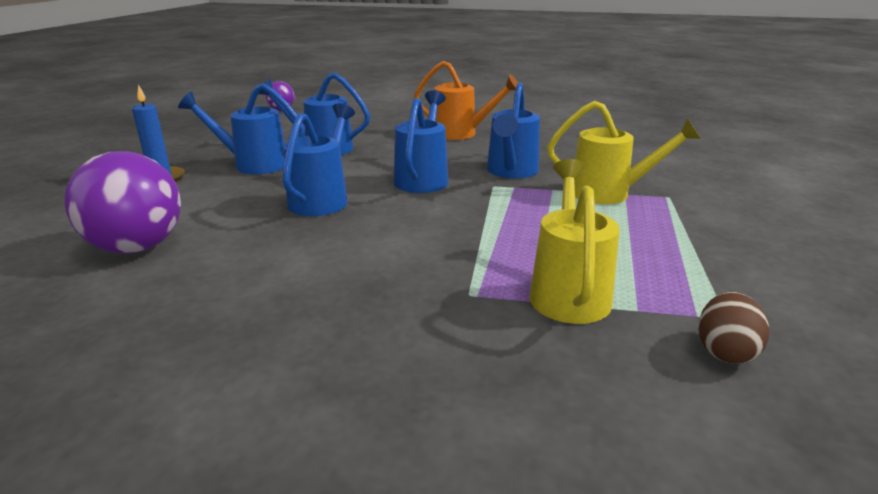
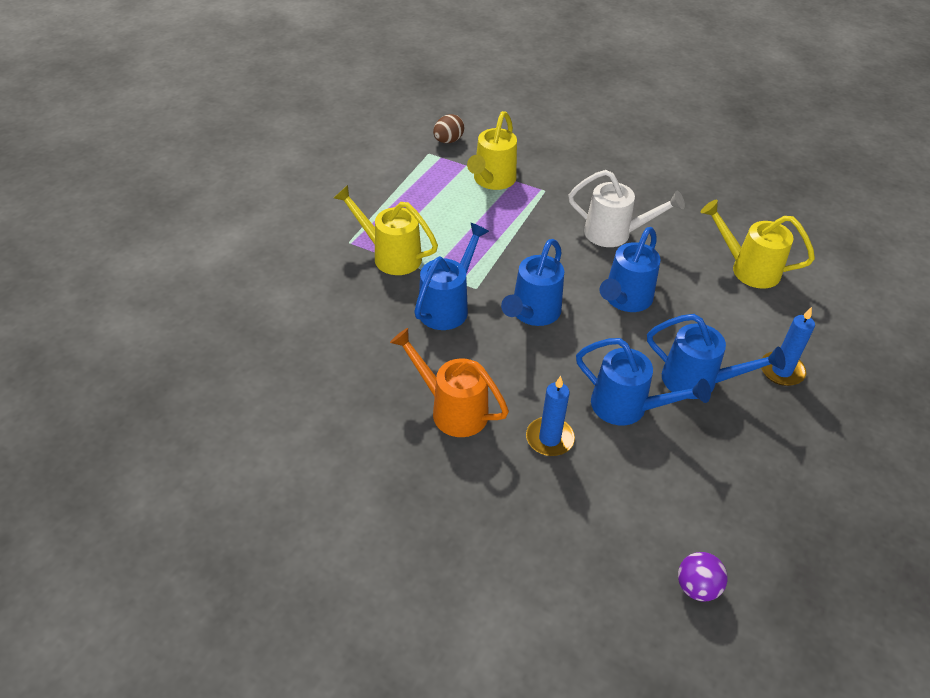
camera: 165 degrees left, 20 degrees up
(137, 247) = (748, 269): purple ball -> yellow watering can
(337, 255) = (614, 234): none -> white watering can
(382, 132) = (549, 438): none -> blue candle

